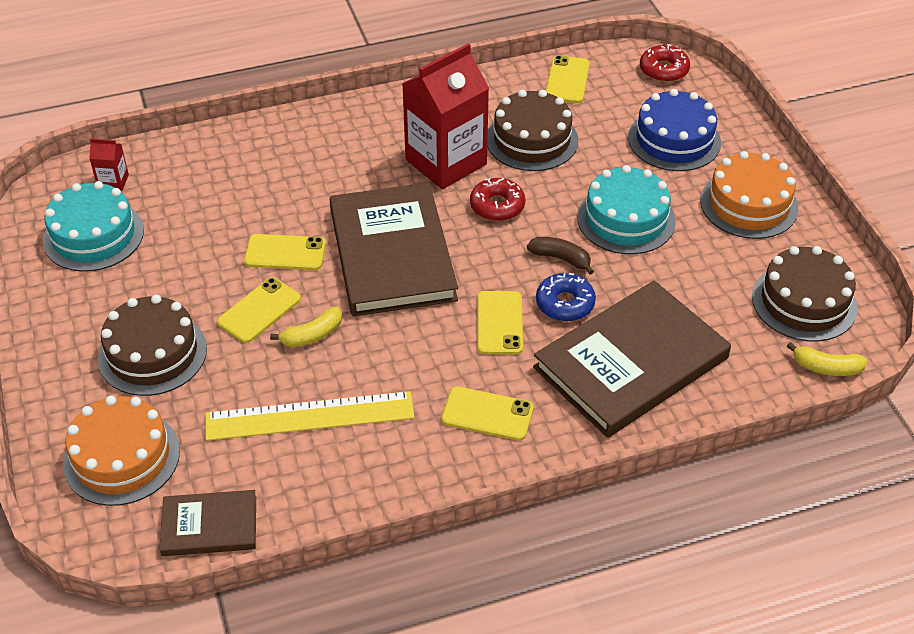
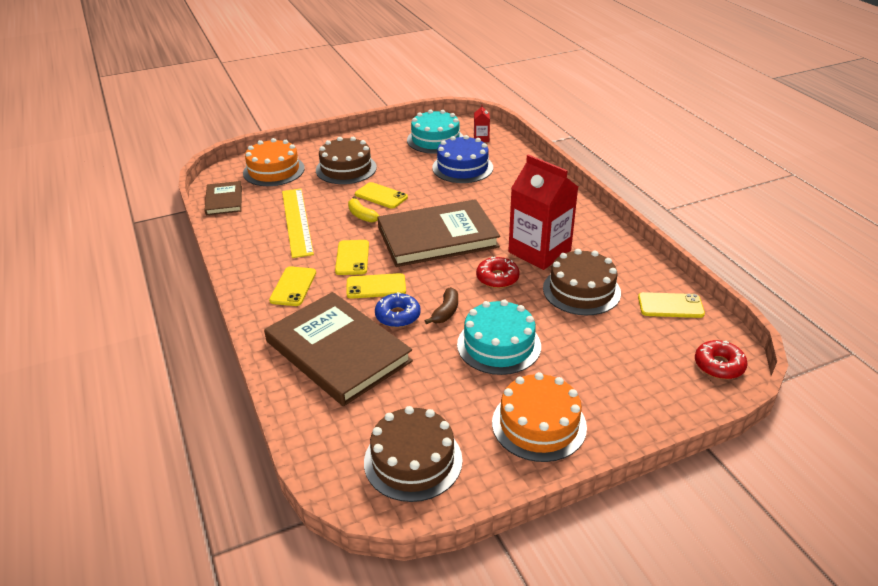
camera: 85 degrees right, 10 degrees down
(285, 253) = (432, 198): yellow phone -> yellow phone (352, 258)
(674, 140) = (614, 373): blue cake -> blue cake (462, 167)
(826, 367) = (331, 473): yellow banana -> none

